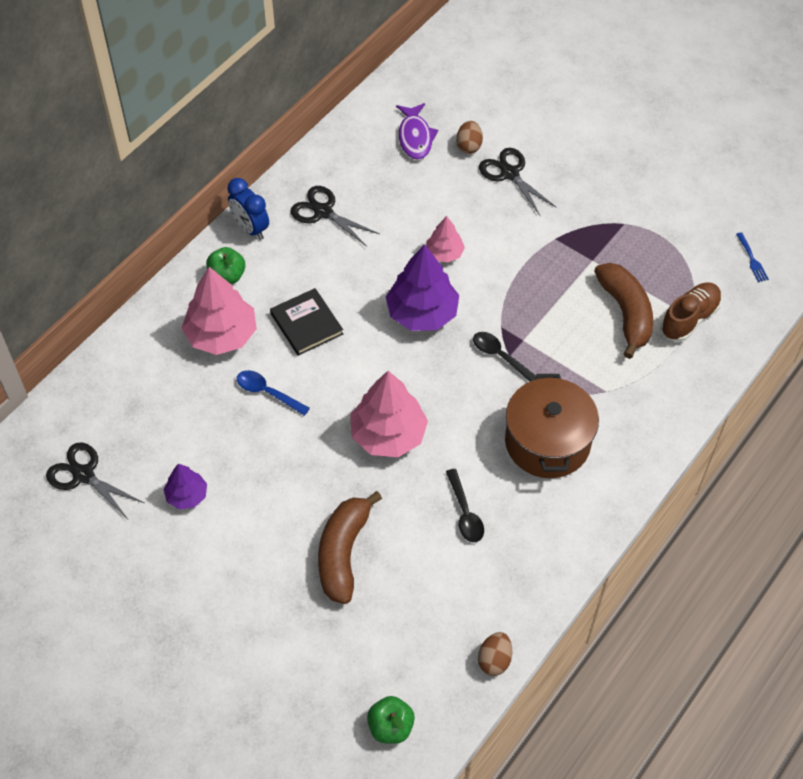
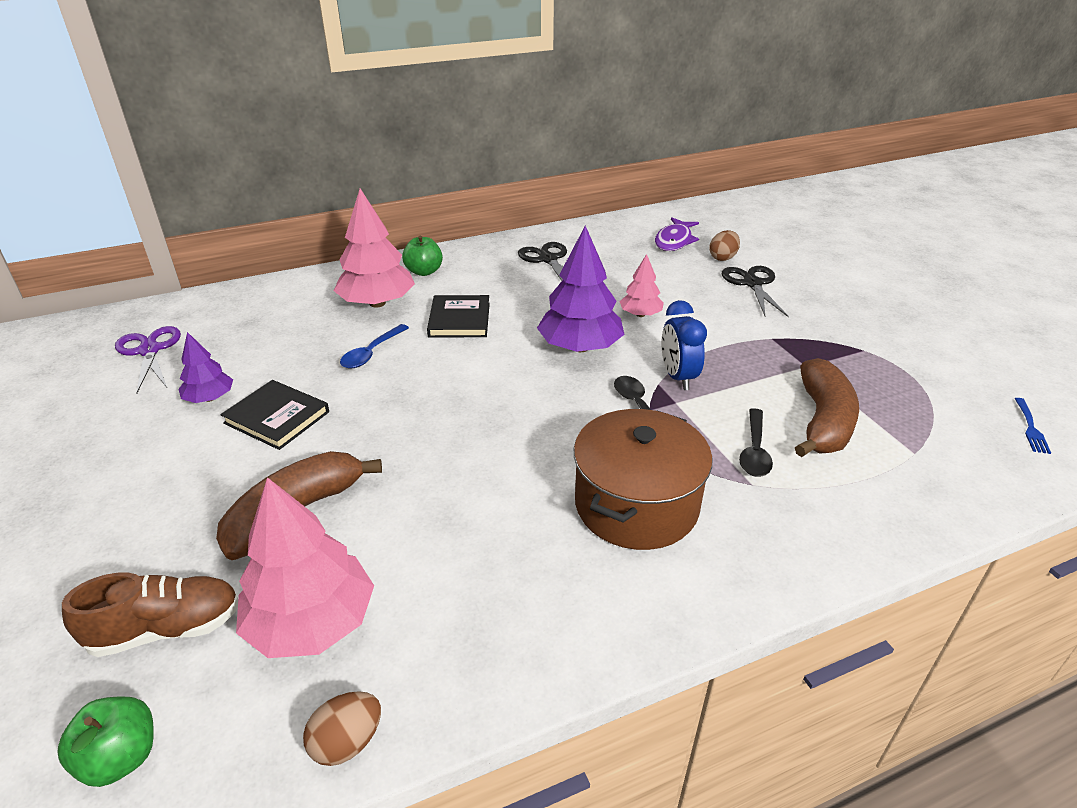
camera: 30 degrees right, 20 degrees down
(83, 475) = (149, 350): black scissors -> purple scissors
(250, 228) = (475, 252): blue clock -> blue clock (678, 377)
(256, 488) = (277, 417): none -> black book
(268, 392) = (372, 353): blue spoon -> blue spoon turned 120 degrees counterclockwise
(388, 434) = (454, 426): pink tree -> pink tree (312, 622)
(465, 512) = (471, 534): black spoon -> black spoon (754, 450)
(689, 319) = (911, 454): brown shoe -> brown shoe (166, 629)

